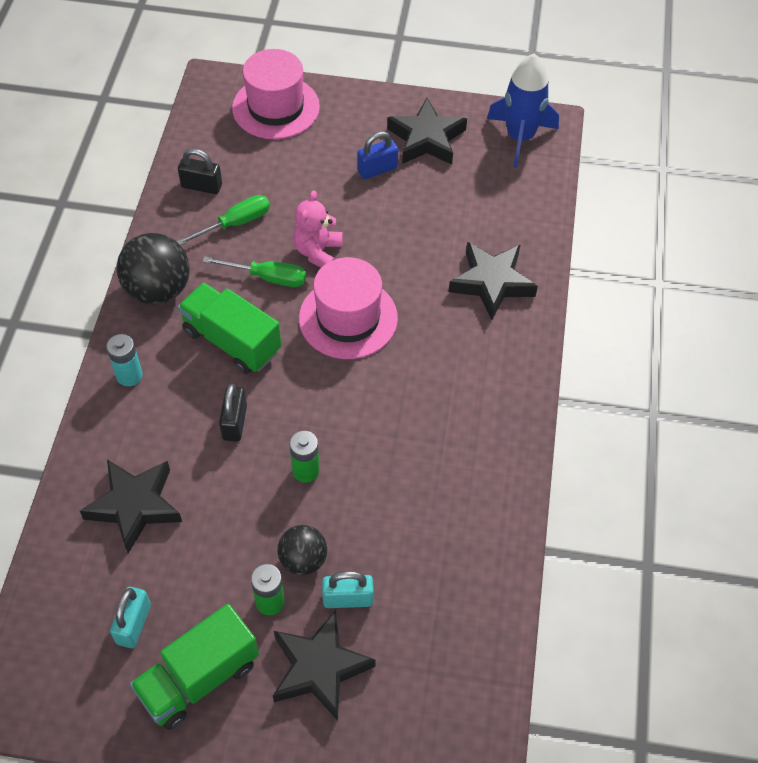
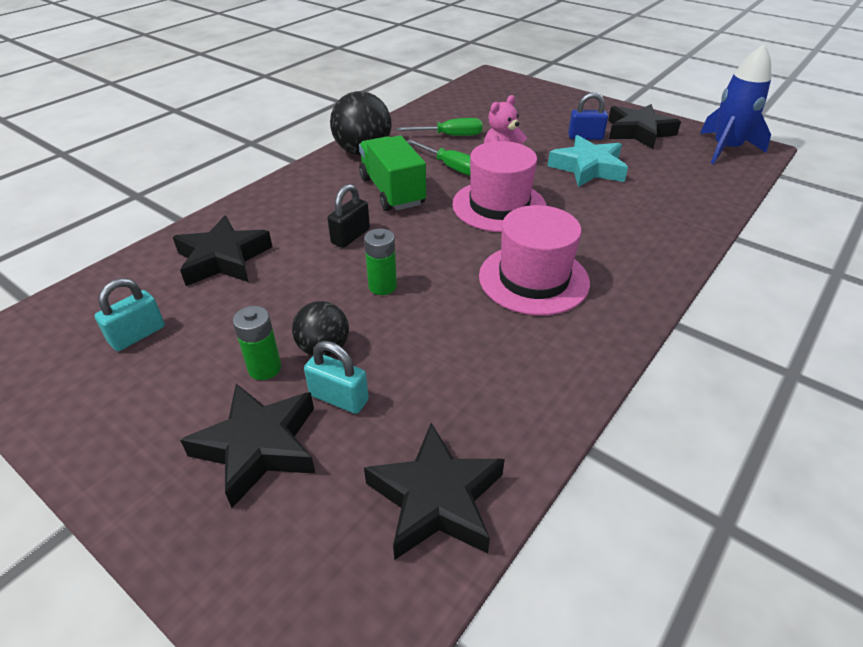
camera: 30 degrees right, 15 degrees down
(129, 375) = (298, 186): turquoise battery -> none
(199, 678) = (144, 401): green truck -> none
(201, 186) = (441, 114): black padlock -> none
(276, 107) = (527, 94): pink hat -> pink hat (533, 279)
(403, 223) = (588, 168): none -> turquoise star
(491, 283) = (649, 222): black star -> black star (436, 499)

